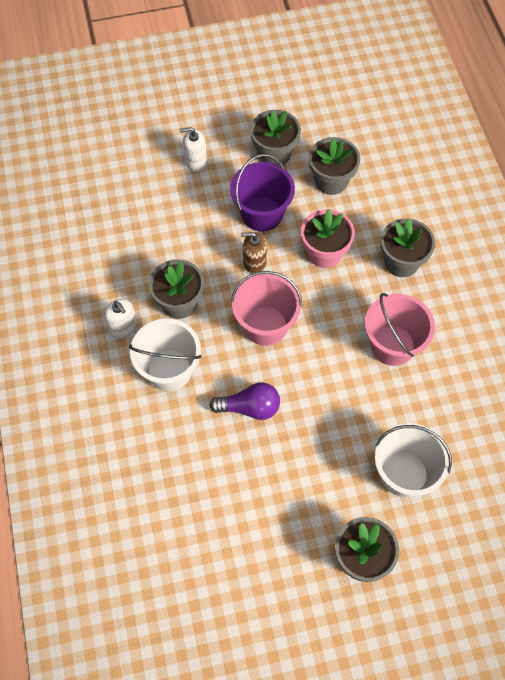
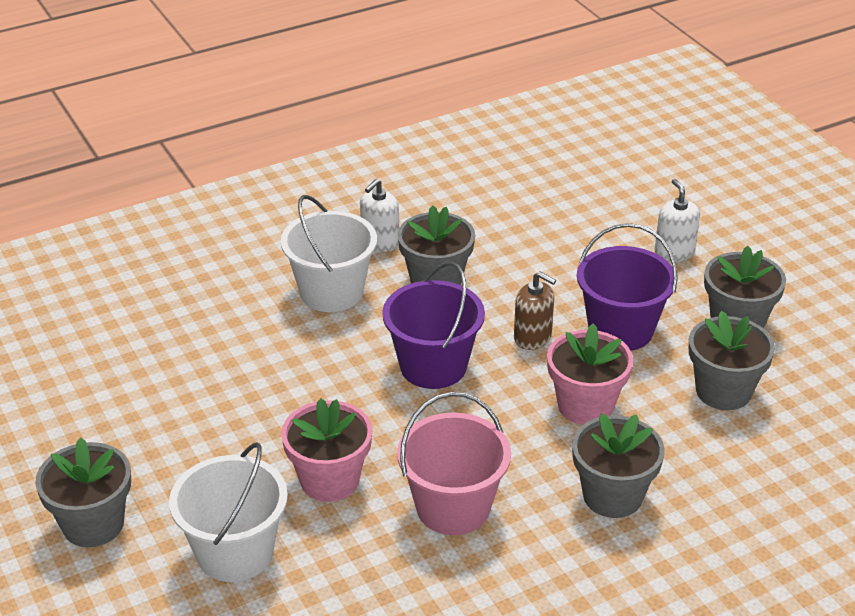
camera: 75 degrees right, 25 degrees down
(249, 407) = (298, 374): purple light bulb -> none
(254, 263) = (532, 337): brown soap dispenser -> brown soap dispenser turned 135 degrees clockwise
(265, 325) = (433, 366): pink bucket -> purple bucket
(354, 408) = (329, 480): none -> pink flower pot

